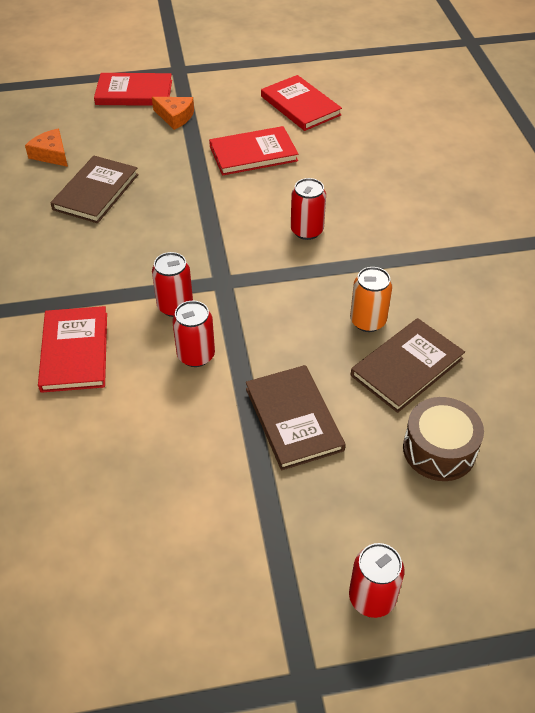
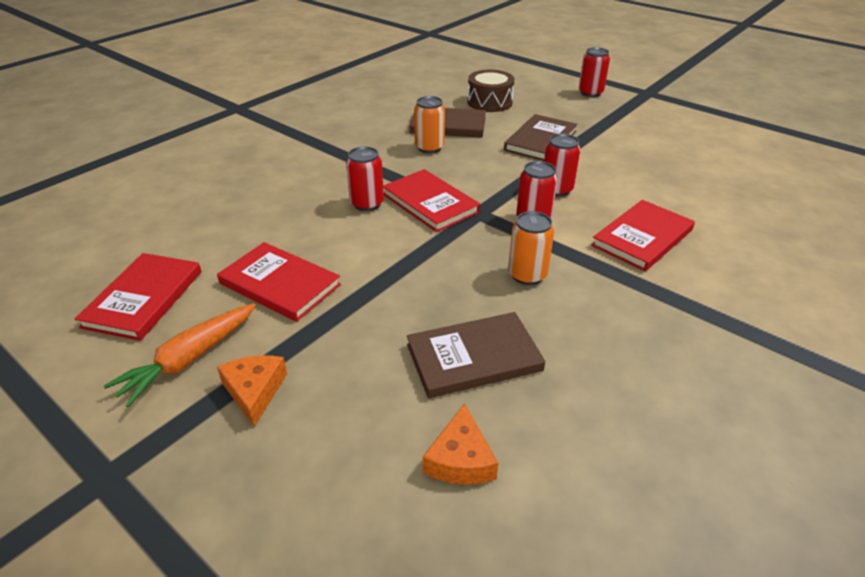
camera: 130 degrees left, 10 degrees down
(124, 257) = (527, 275): none -> orange can
(134, 92) = (220, 485): red book -> red book (430, 203)
(225, 106) = (189, 359): none -> orange carrot

